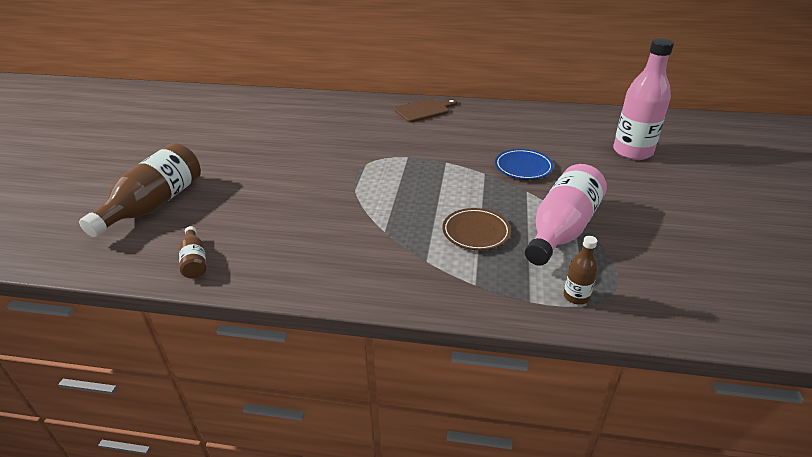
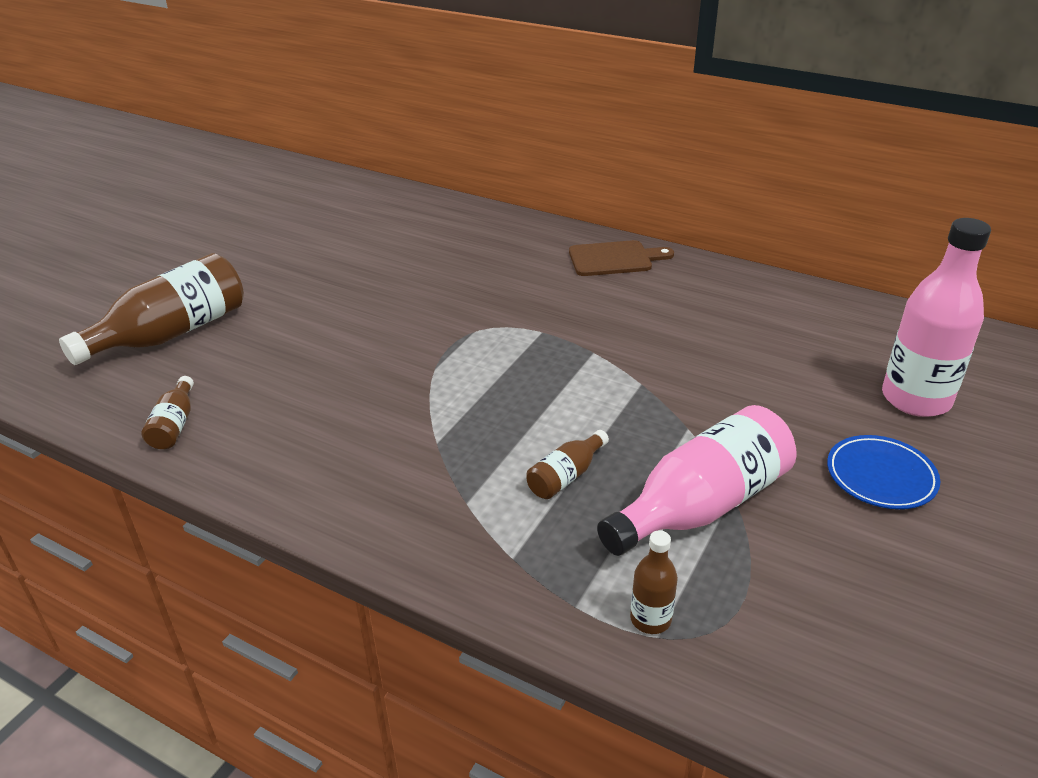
camera: 20 degrees right, 0 degrees up
(476, 232) = (566, 476): brown plate -> brown bottle
(523, 167) = (709, 387): blue plate -> blue plate (881, 476)

